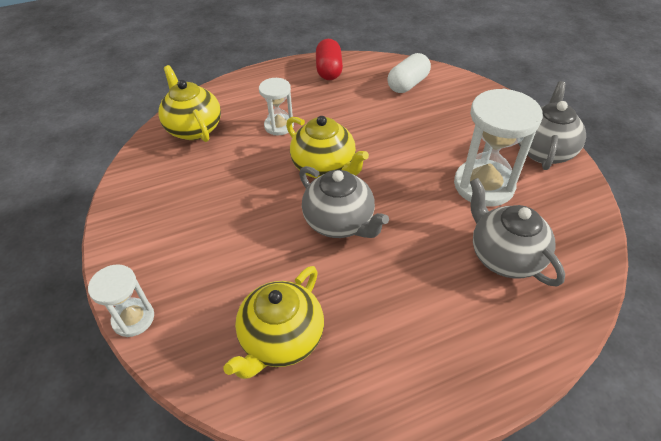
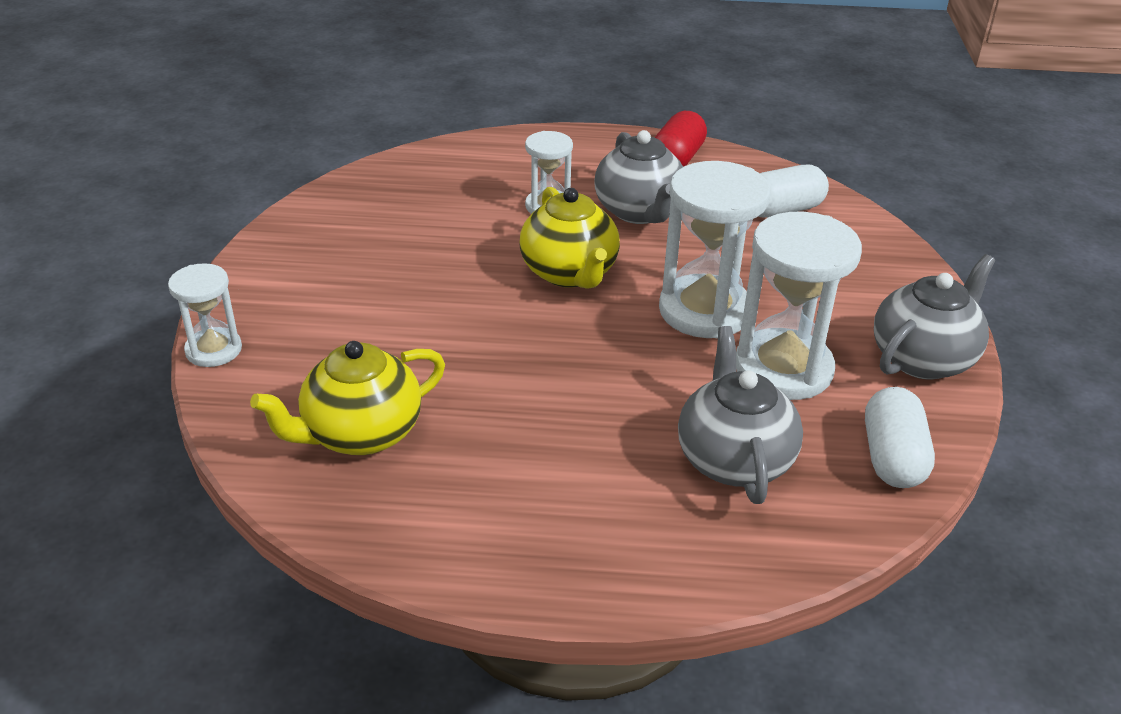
camera: 25 degrees right, 10 degrees down
(194, 128) = (434, 176): yellow teapot -> none
(340, 222) = (536, 341): grey teapot -> grey teapot (639, 212)
(416, 164) = (704, 311): none -> white hourglass
(576, 219) = (892, 457): none -> white capsule

